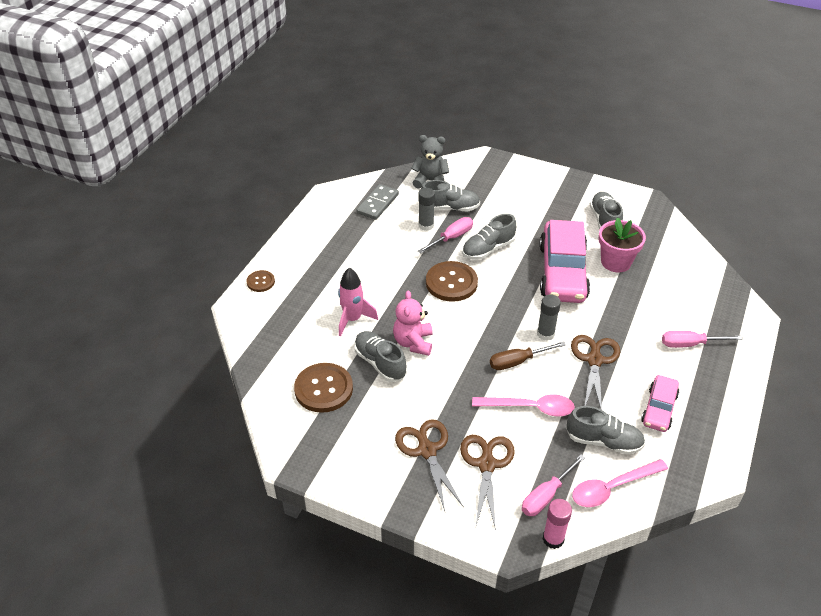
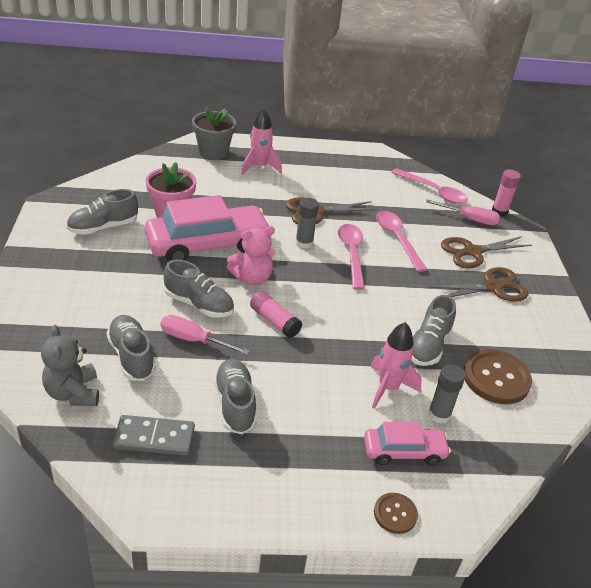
camera: 120 degrees left, 5 degrees down
(413, 343) = (383, 328): pink teddy bear -> pink teddy bear (252, 278)
(426, 225) = (180, 370): grey glue stick -> grey glue stick (439, 414)
(427, 450) = (492, 287): brown scissors -> brown scissors turned 150 degrees counterclockwise
(451, 283) = (274, 321): brown button -> pink glue stick
(517, 362) = (351, 254): brown screwdriver -> pink spoon
(603, 441) = (396, 199): grey shoe -> grey shoe (235, 404)
(659, 409) = (342, 177): pink car -> pink car (404, 451)
(690, 344) = (259, 167): pink screwdriver -> pink rocket
(725, 317) = (213, 152): none -> grey flower pot

